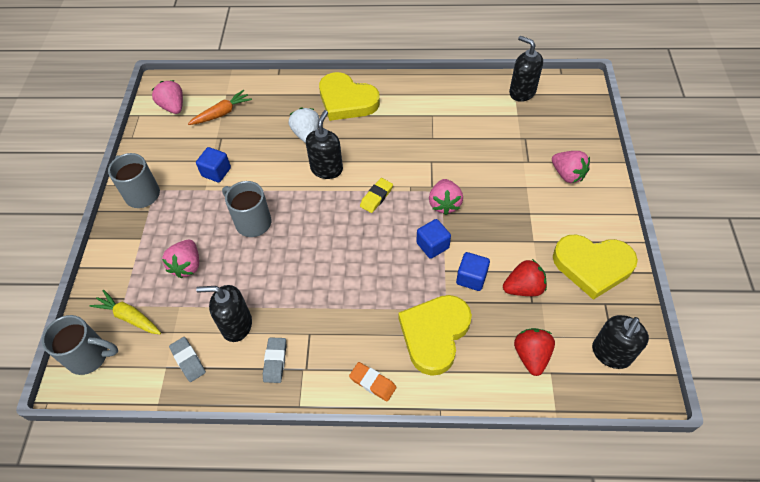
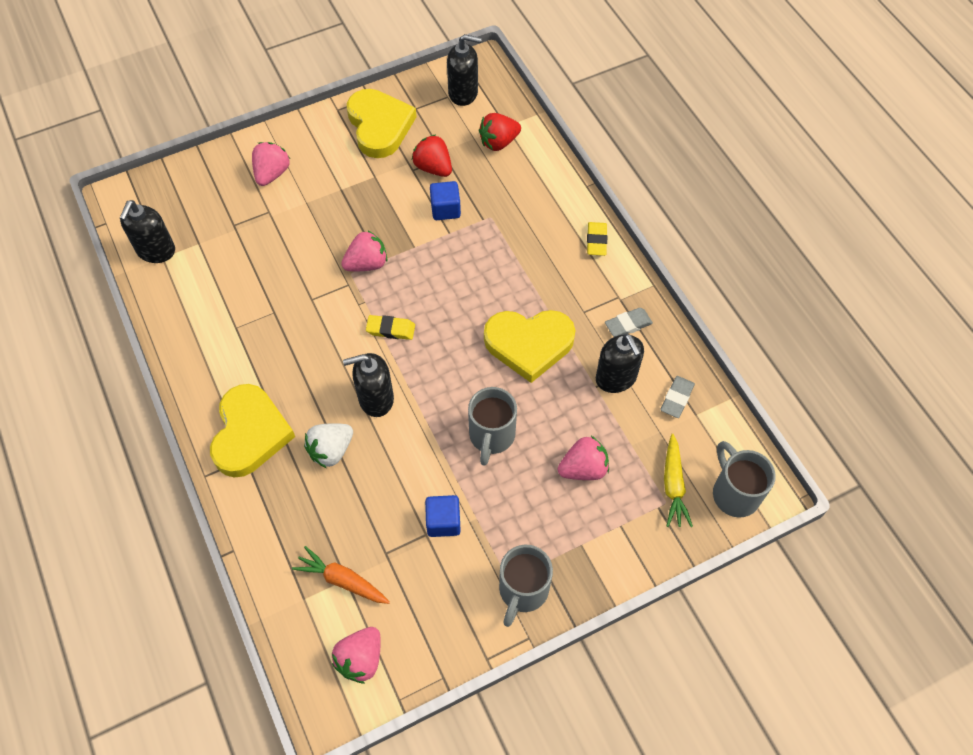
camera: 120 degrees left, 5 degrees up
(372, 383) = (596, 241): orange eraser -> yellow eraser
(432, 245) = (426, 253): blue cube -> none
(434, 334) = (522, 215): yellow heart -> yellow heart (529, 344)

